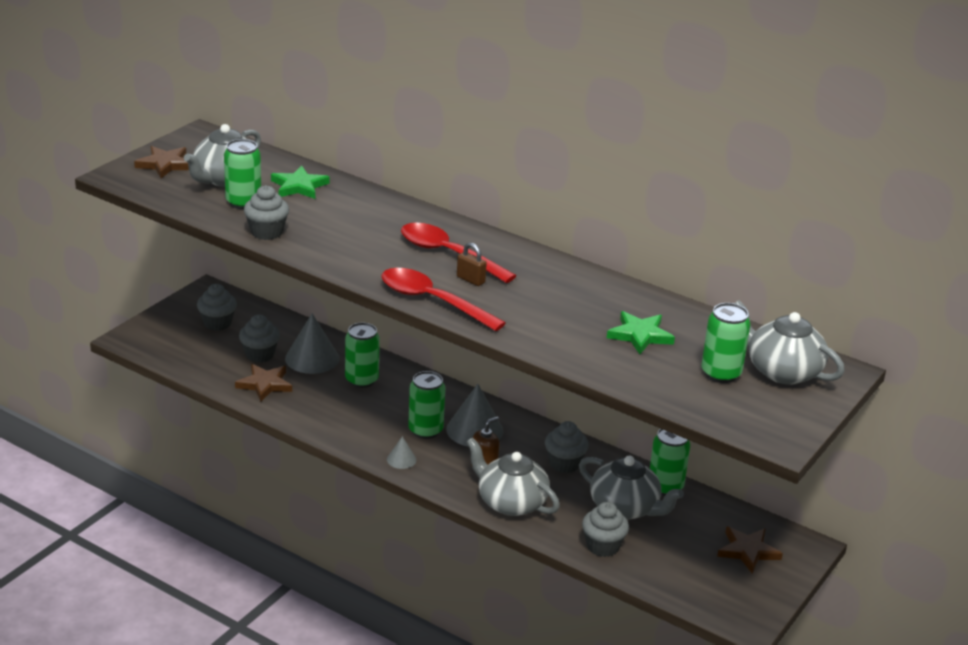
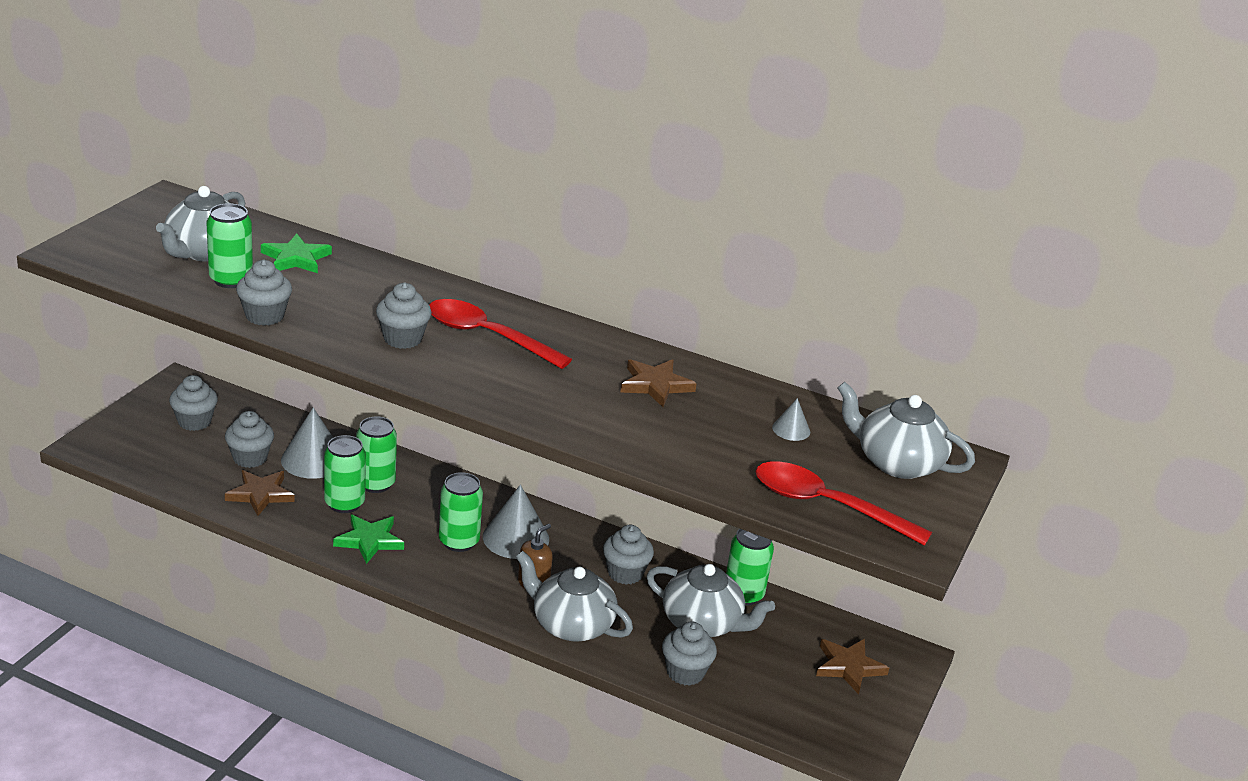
camera: 10 degrees left, 0 degrees up
(165, 164) = (128, 236): brown star -> brown star (655, 385)
(377, 254) = (402, 339): none -> grey cupcake
(401, 459) = (435, 579): grey cone -> grey cone (791, 429)
(432, 301) = (478, 394): red spoon -> red spoon (826, 506)
(470, 280) = (519, 366): brown padlock -> none
(640, 335) = (728, 426): green star -> green star (369, 540)
(721, 373) = (829, 469): green can -> green can (344, 503)

